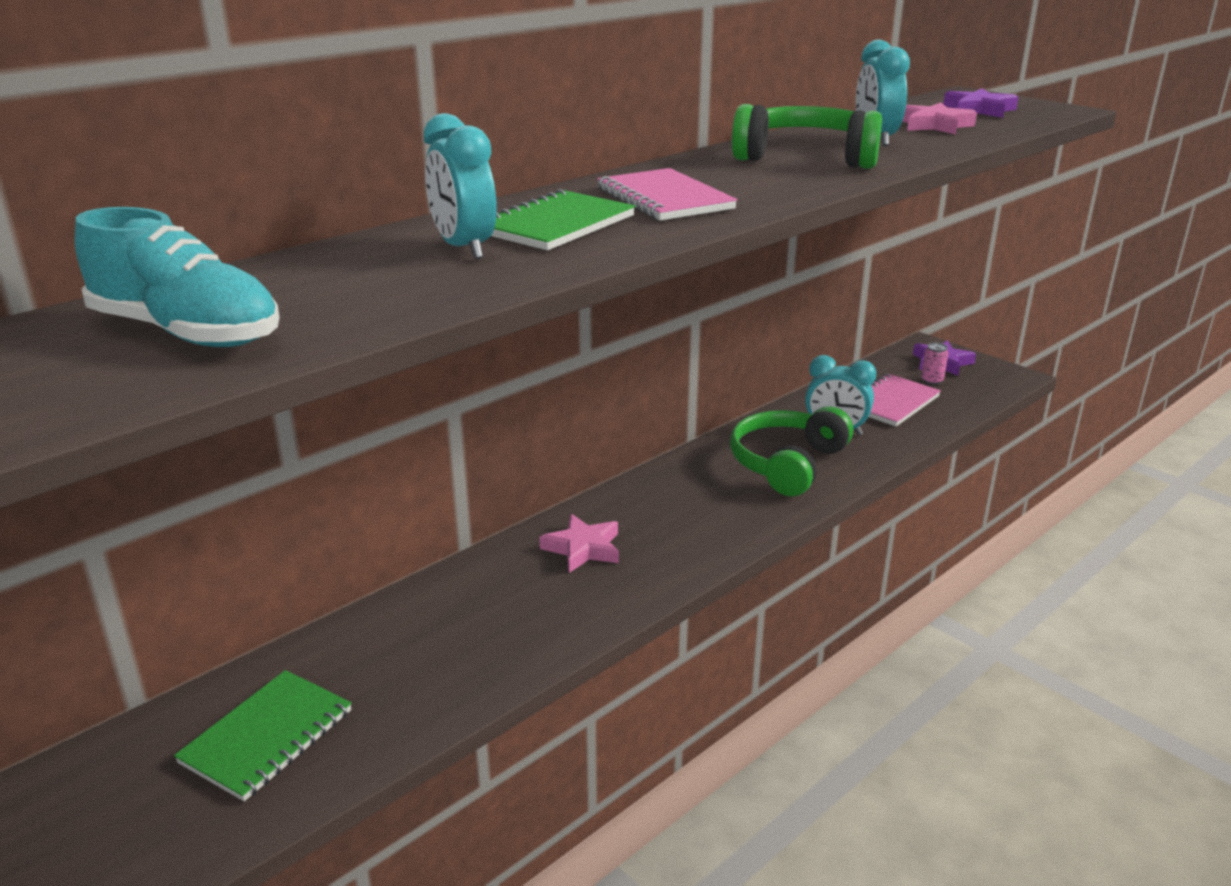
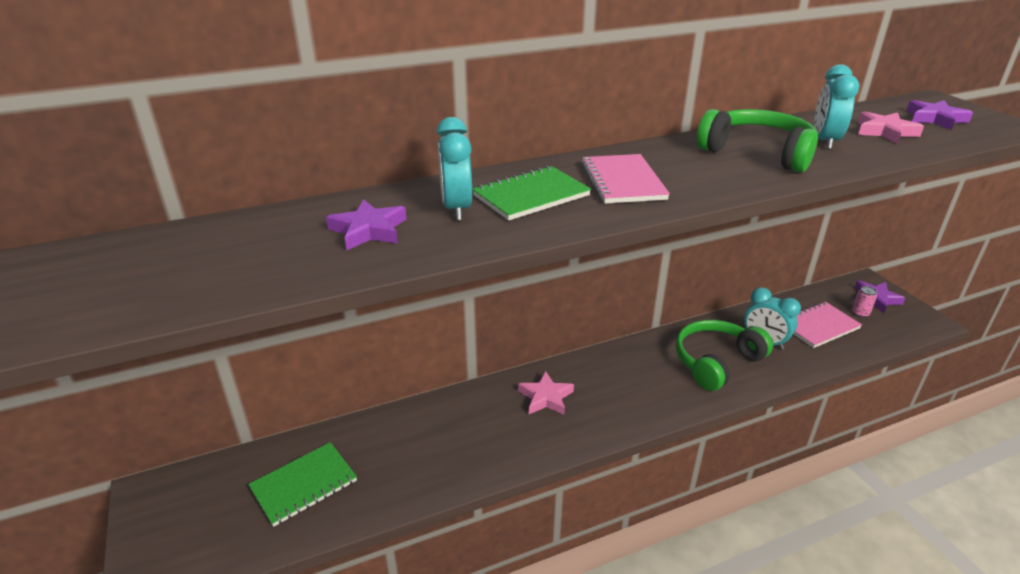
camera: 20 degrees right, 5 degrees up
(187, 333) = (246, 256): turquoise shoe -> none
(354, 284) = (368, 230): none -> purple star

